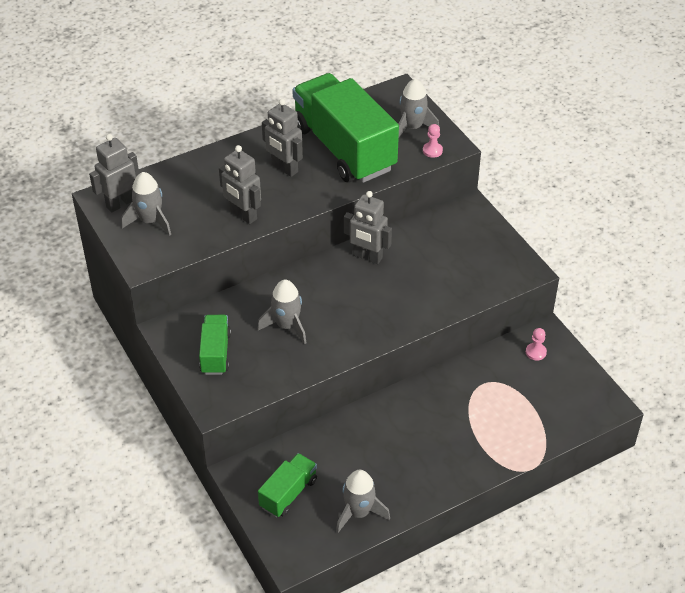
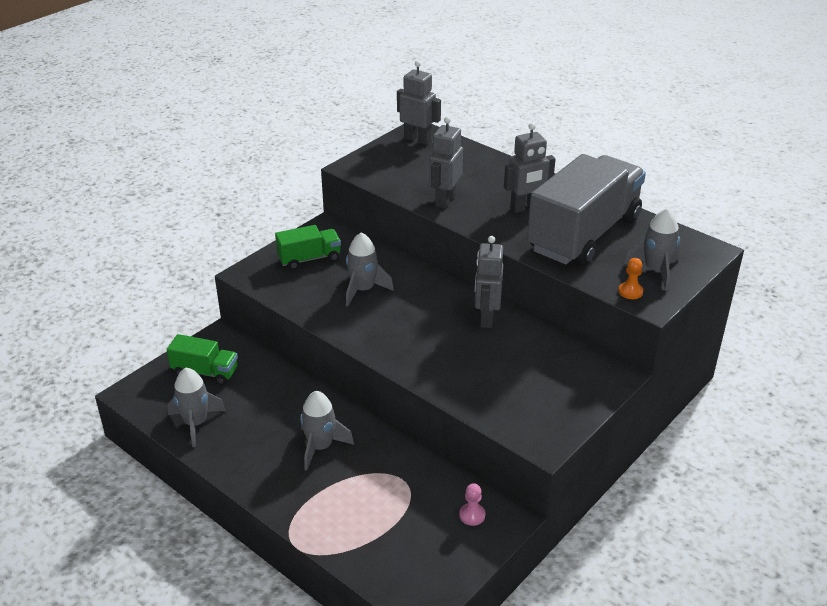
camera: 70 degrees right, 10 degrees down
(150, 221) = (405, 158): grey rocket -> grey rocket (320, 447)
(284, 168) = (525, 207): grey robot -> grey robot turned 135 degrees counterclockwise
(344, 148) = (584, 235): green truck -> grey truck
(432, 150) = (630, 292): pink pawn -> orange pawn

